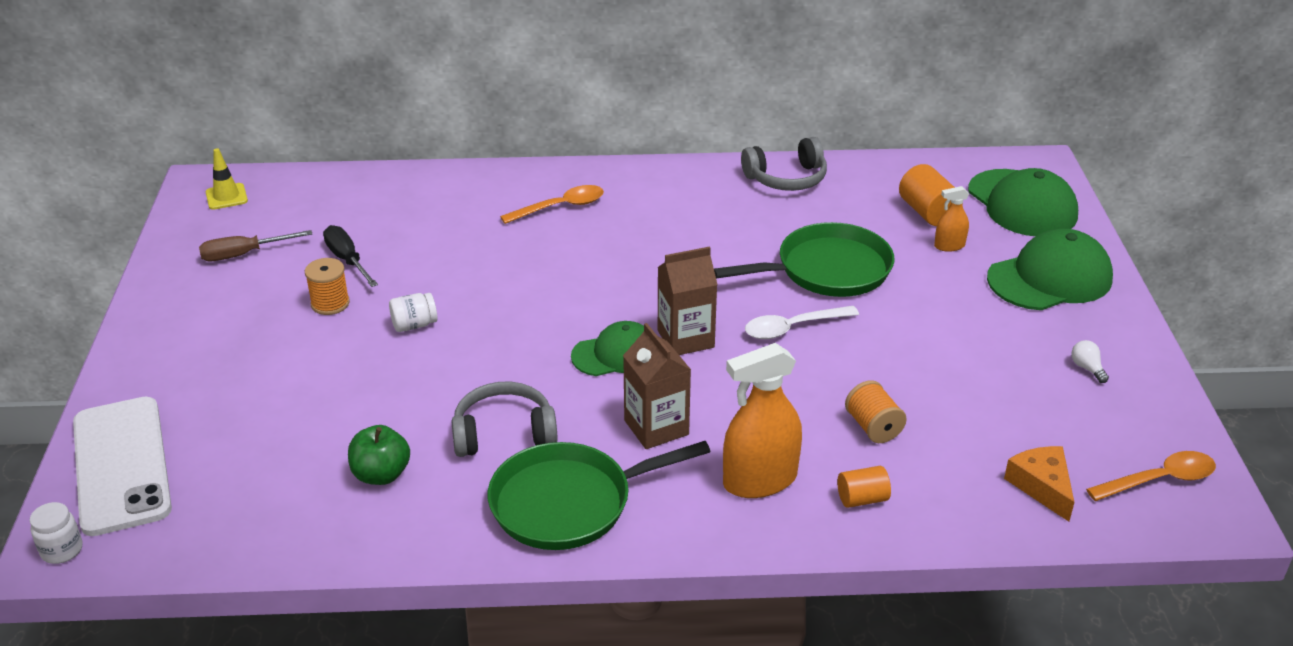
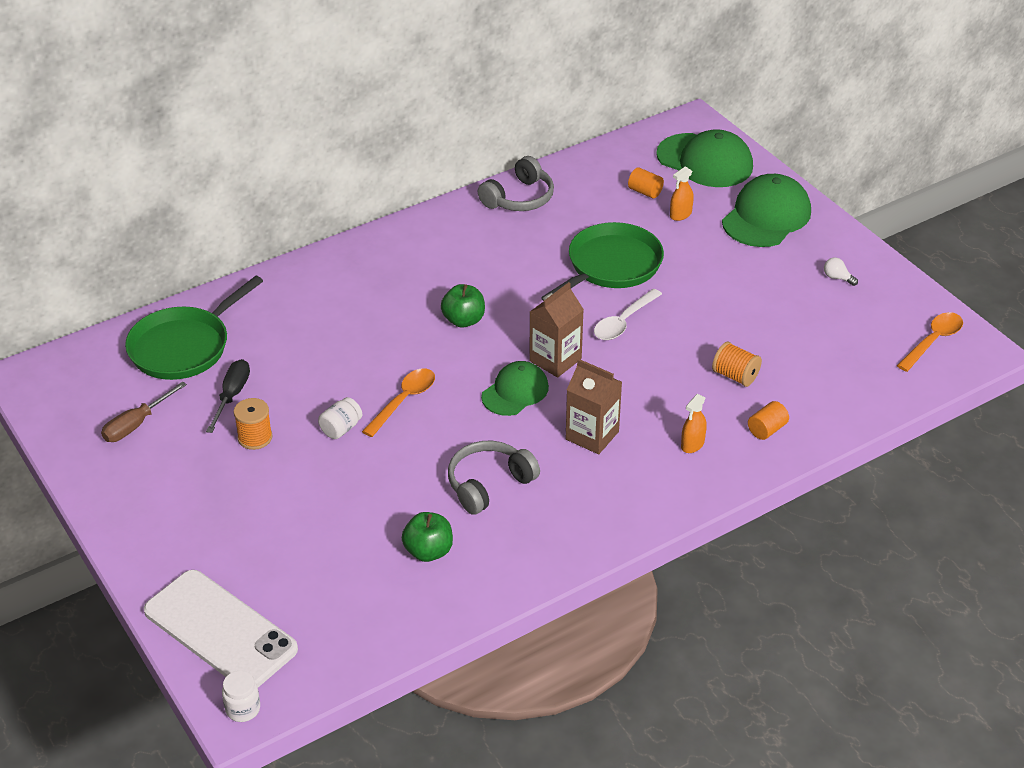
camera: 30 degrees left, 5 degrees up
(226, 197) = (64, 379): yellow traffic cone -> none
(347, 260) = (232, 396): black screwdriver -> black screwdriver turned 75 degrees clockwise
(560, 207) = (364, 286): orange spoon -> orange spoon (404, 401)
(569, 503) = (579, 514): green pan -> green pan (184, 347)
(626, 269) = (463, 320): none -> green apple
(760, 480) = (692, 444): orange spray bottle -> orange spray bottle, size x0.50
(928, 212) = (645, 192): orange cylinder -> orange cylinder, size x0.64
(1042, 486) = (868, 374): orange cheese -> none

